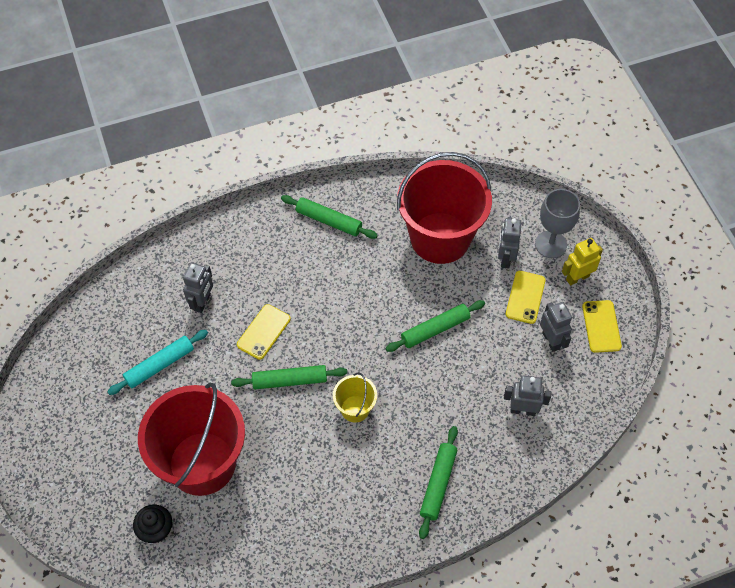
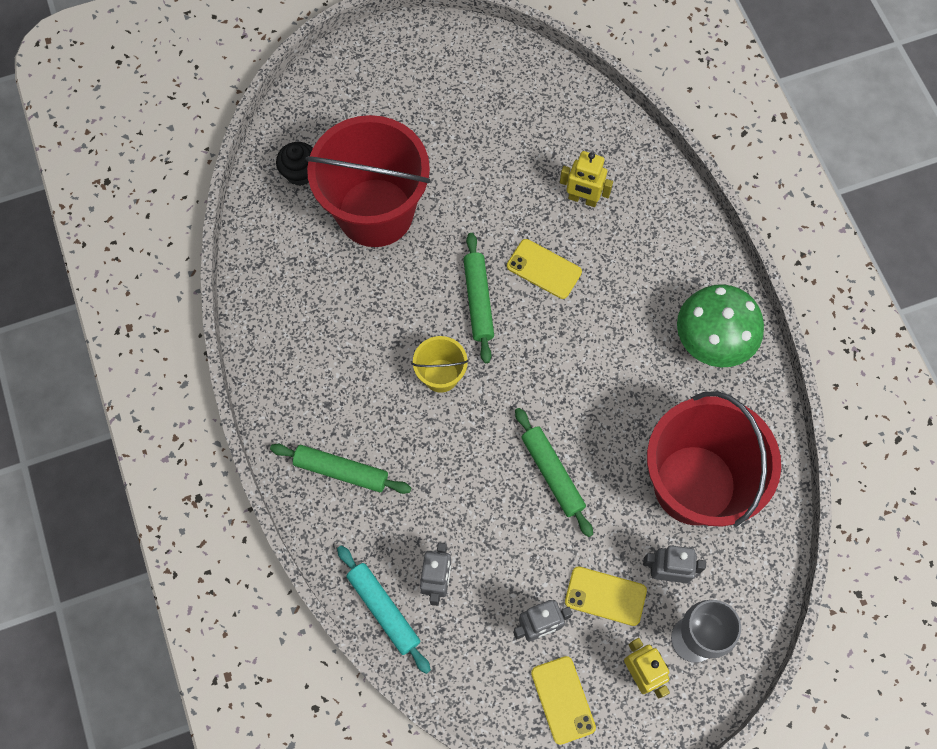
camera: 90 degrees right, 10 degrees up
(159, 365) = (497, 160): turquoise rolling pin -> turquoise rolling pin (383, 610)
(202, 302) = (582, 199): grey robot -> yellow robot
(329, 221) = (712, 341): green rolling pin -> green mushroom
(601, 326) = (563, 700): yellow phone -> yellow phone turned 75 degrees clockwise

